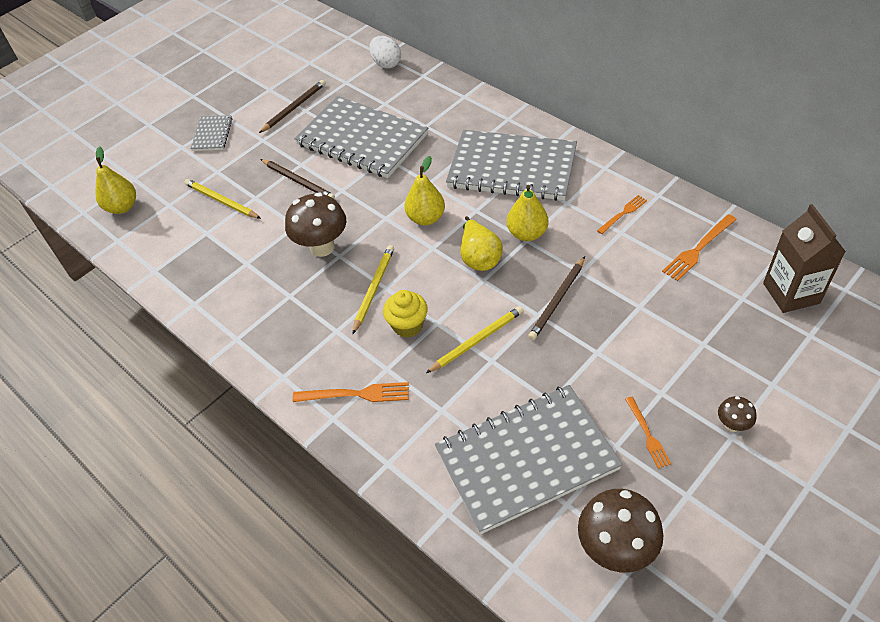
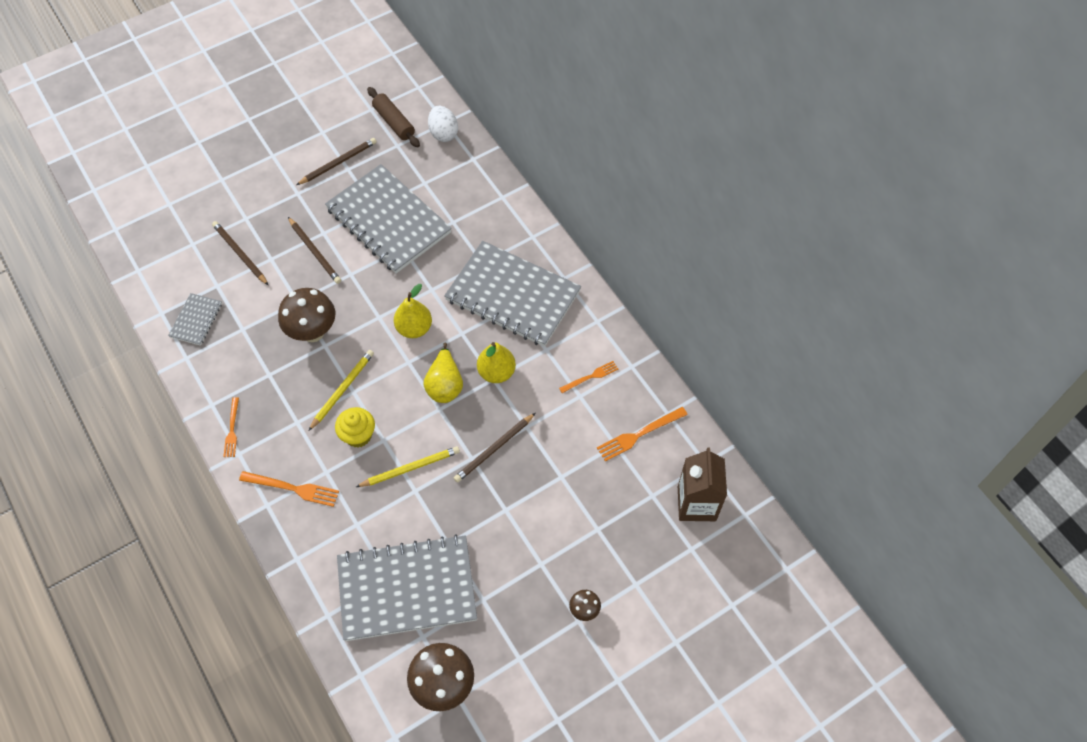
camera: 10 degrees right, 10 degrees up
(122, 207) = (151, 234): yellow pear -> none
(212, 134) = (253, 172): grey notebook -> grey notebook (196, 320)
(221, 201) = (240, 254): yellow pencil -> brown pencil
(335, 66) = (394, 122): none -> brown rolling pin
(647, 434) = (512, 597): orange fork -> orange fork (232, 429)

